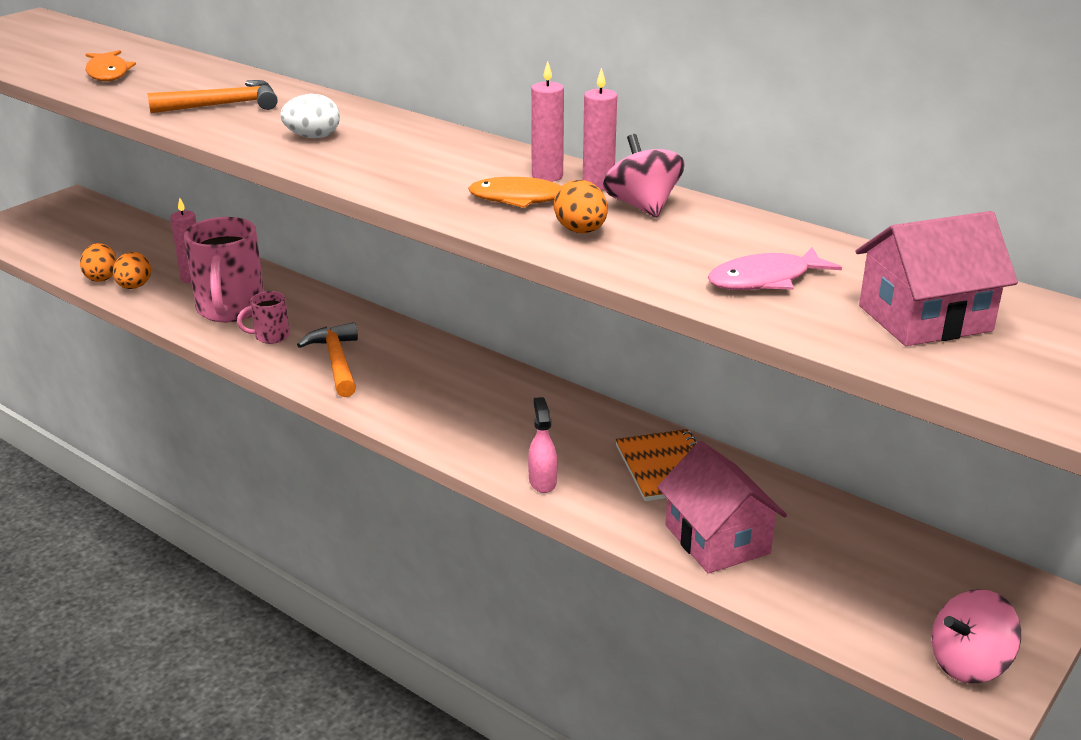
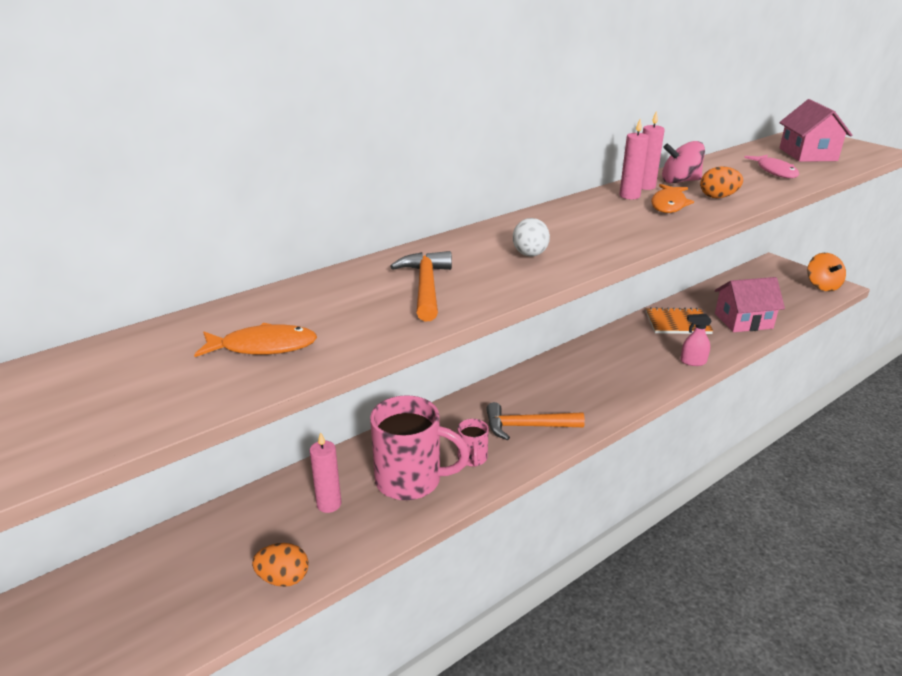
camera: 75 degrees left, 0 degrees up
(134, 287) = (324, 549): orange egg -> none
(968, 663) = (822, 286): pink spinning top -> orange spinning top

